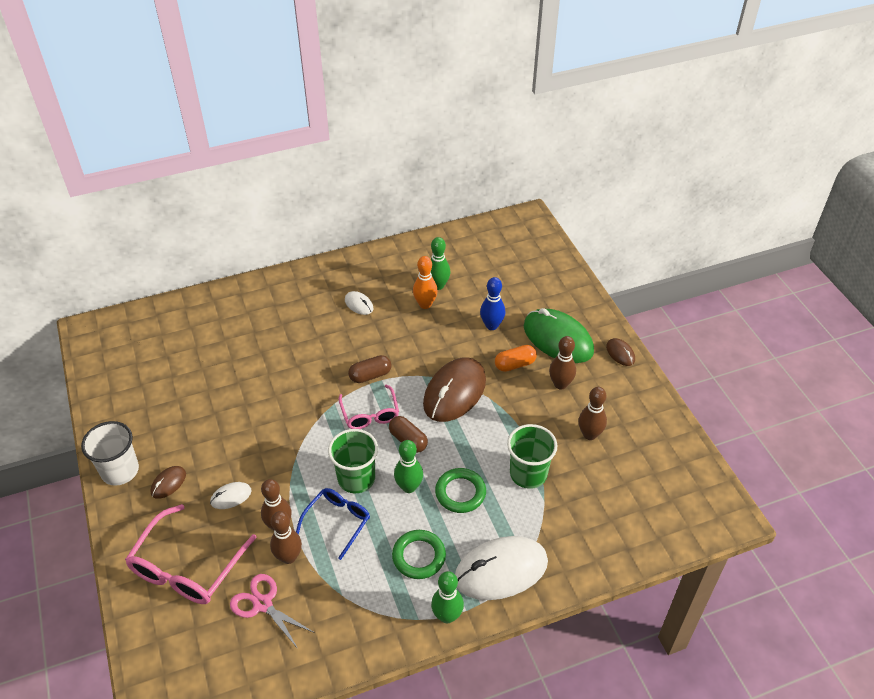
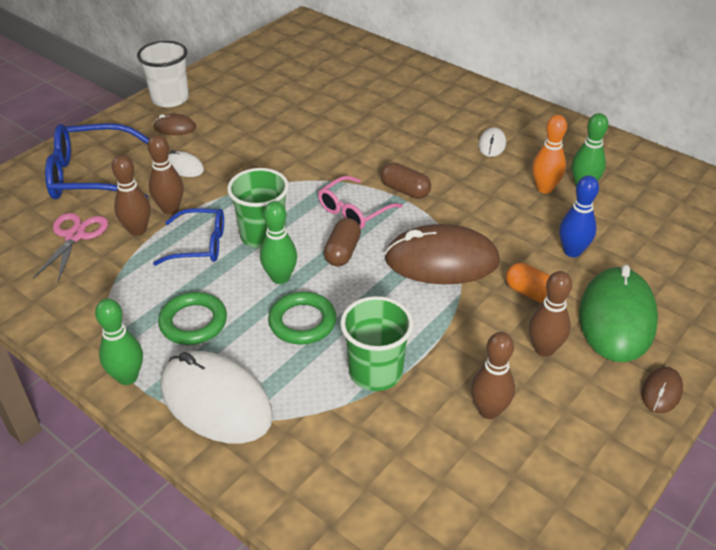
camera: 60 degrees right, 5 degrees down
(187, 567) = (91, 175): pink glasses -> blue glasses

